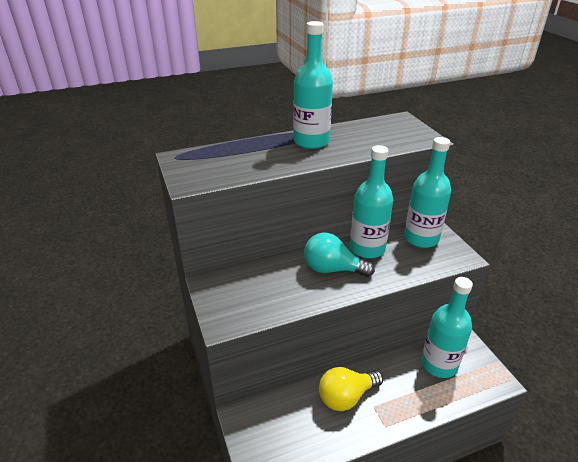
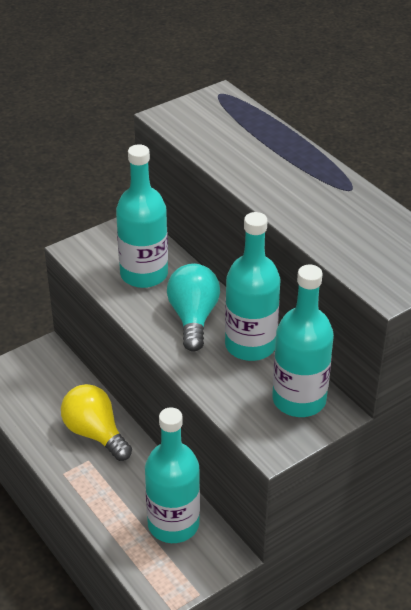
camera: 75 degrees right, 5 degrees up
(311, 141) = (314, 183): turquoise bottle -> turquoise bottle (144, 274)

